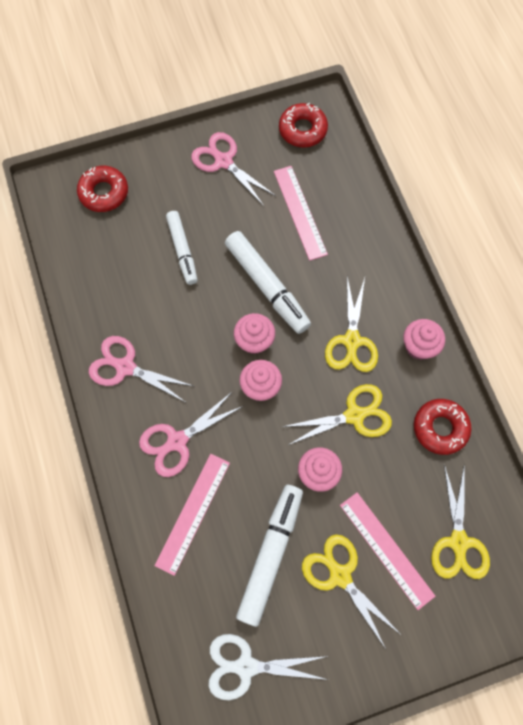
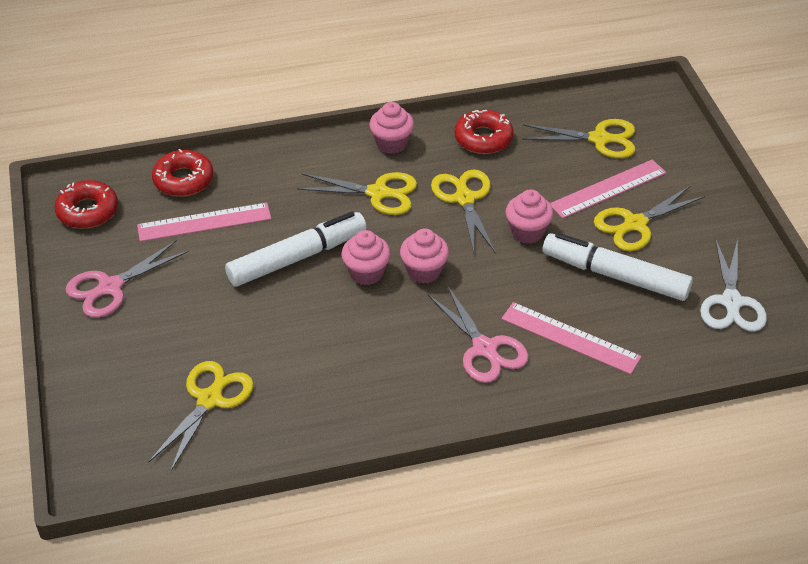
camera: 85 degrees left, 25 degrees down
(104, 193) = (121, 414): red donut -> red donut (183, 180)
(118, 246) = (209, 400): none -> yellow scissors
(125, 367) = (384, 395): pink scissors -> none
(182, 250) = (231, 333): white marker -> none

